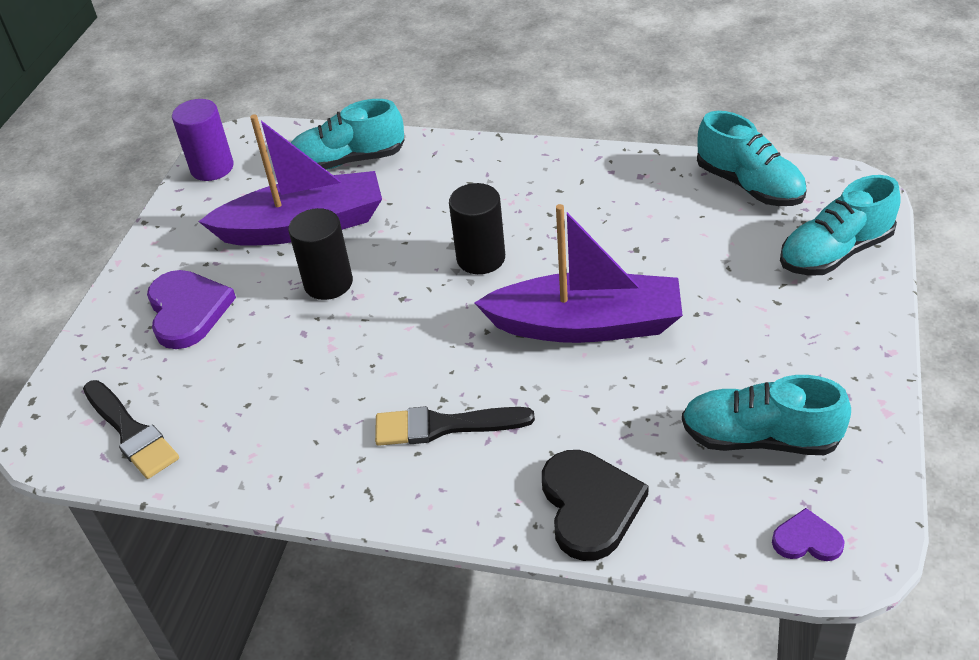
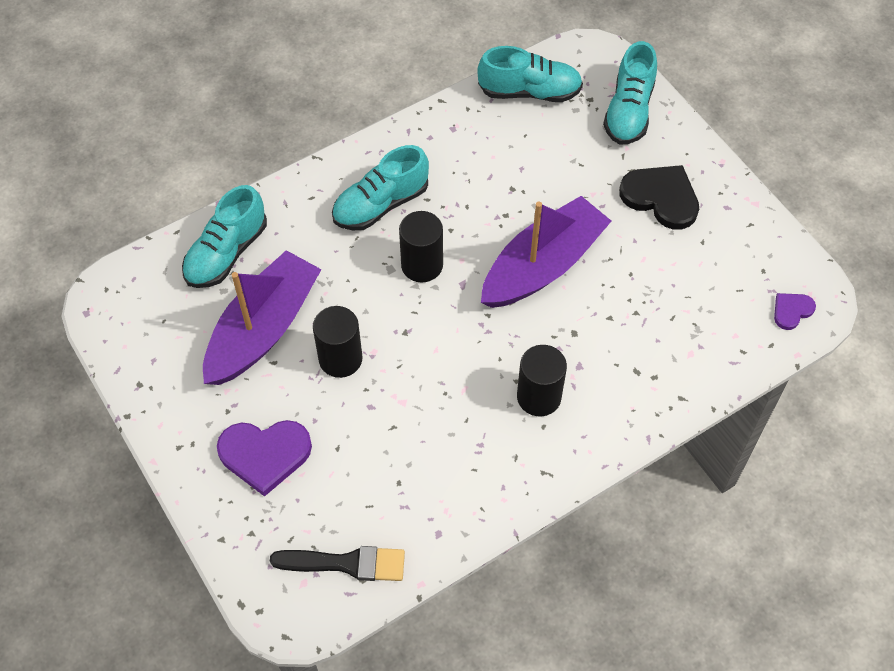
camera: 50 degrees left, 15 degrees up
(187, 311) = (265, 454): purple heart -> purple heart turned 150 degrees clockwise
(212, 168) = (120, 333): purple cylinder -> none
(444, 426) = (539, 397): black brush -> black cylinder
(590, 506) = (672, 379): black heart -> black heart (661, 198)
(760, 438) = (712, 268): turquoise shoe -> turquoise shoe (381, 204)

